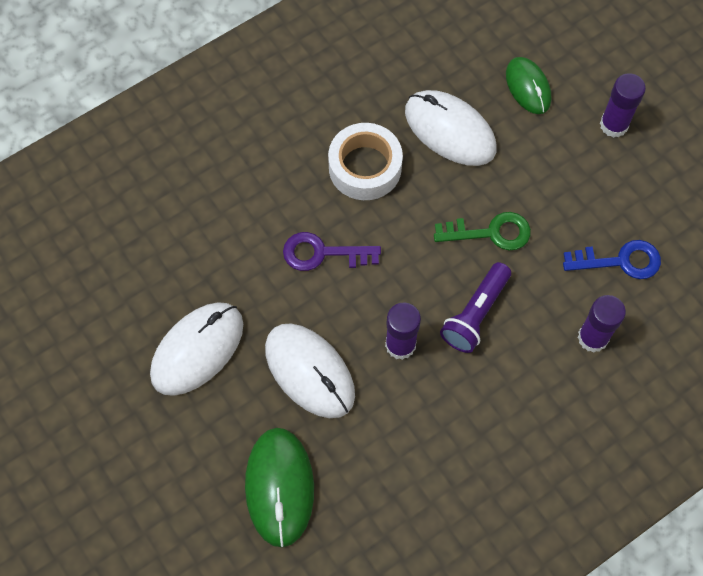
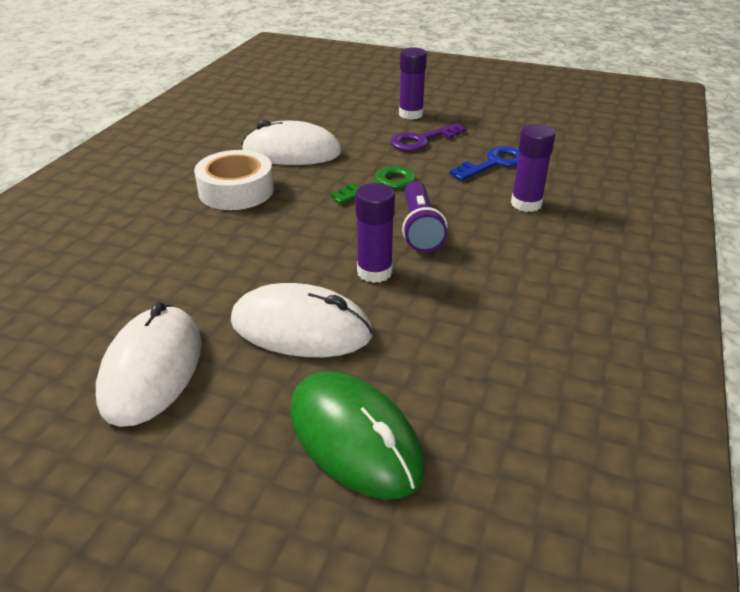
camera: 35 degrees left, 30 degrees down
(323, 253) = (241, 248): purple key -> purple key (422, 140)
(528, 87) = (331, 118): green mouse -> none

